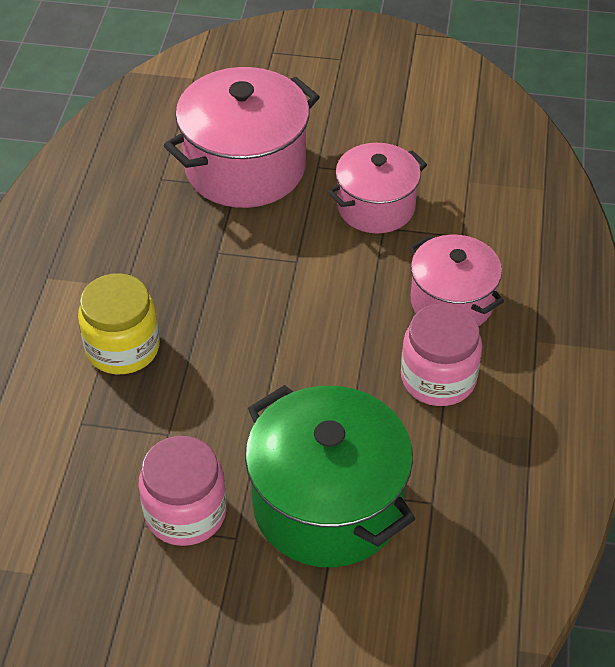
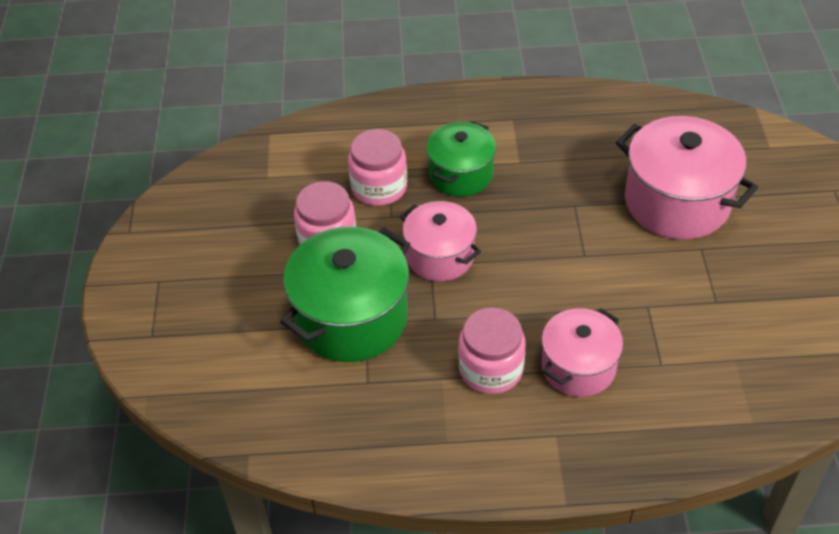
camera: 80 degrees right, 0 degrees up
(110, 439) = (379, 187): none -> pink jar
(122, 348) = (461, 174): yellow jar -> green pot
(376, 207) = (670, 297): pink pot -> pink pot (440, 256)

